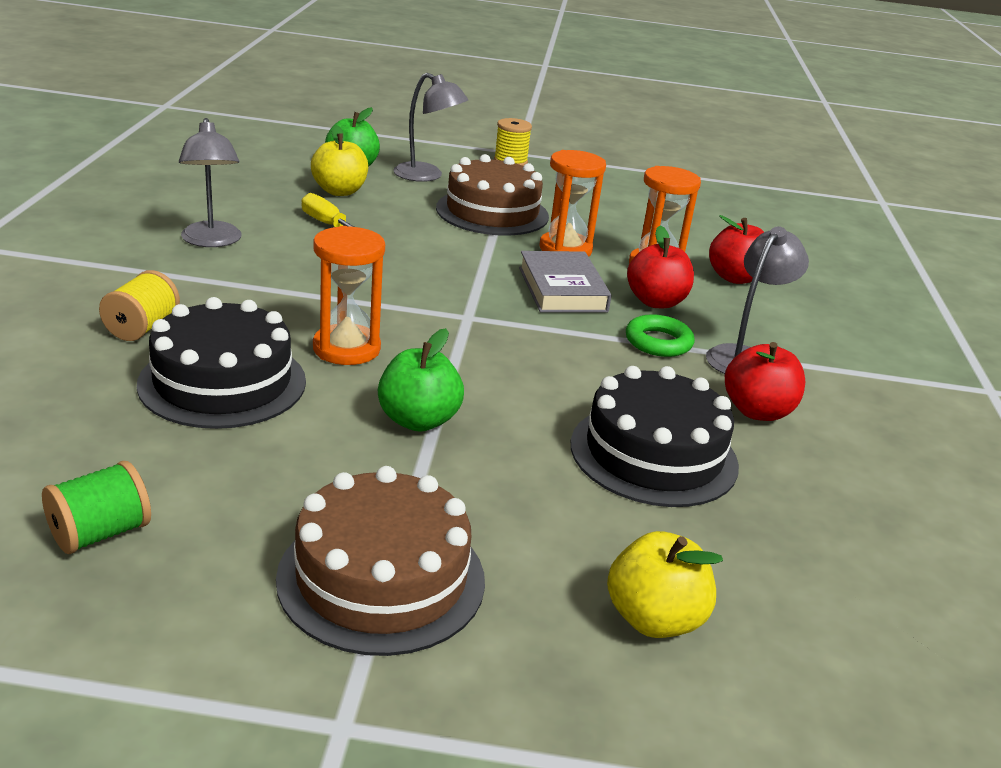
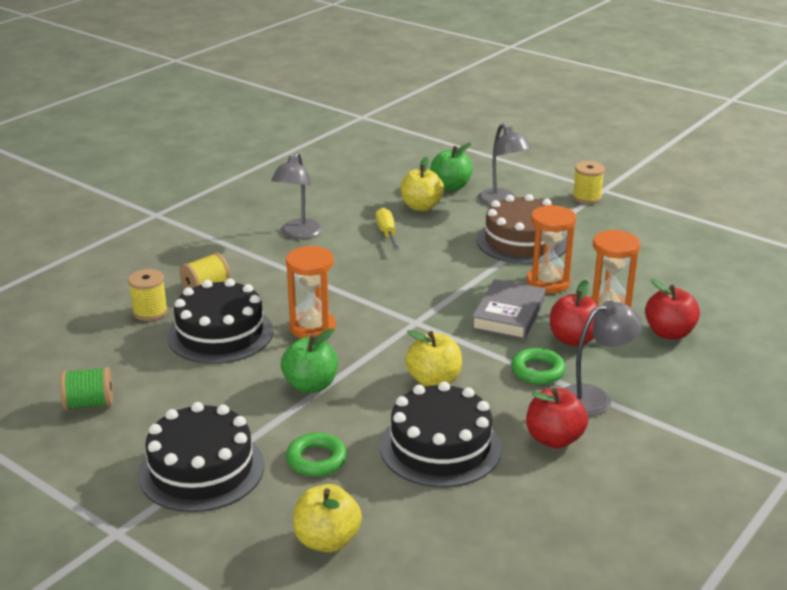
camera: 35 degrees right, 0 degrees up
(81, 375) = (150, 312): none -> yellow spool
(381, 578) = (201, 469): brown cake -> black cake
(526, 514) = (316, 459): none -> green ring
(561, 378) = (434, 380): none -> yellow apple

